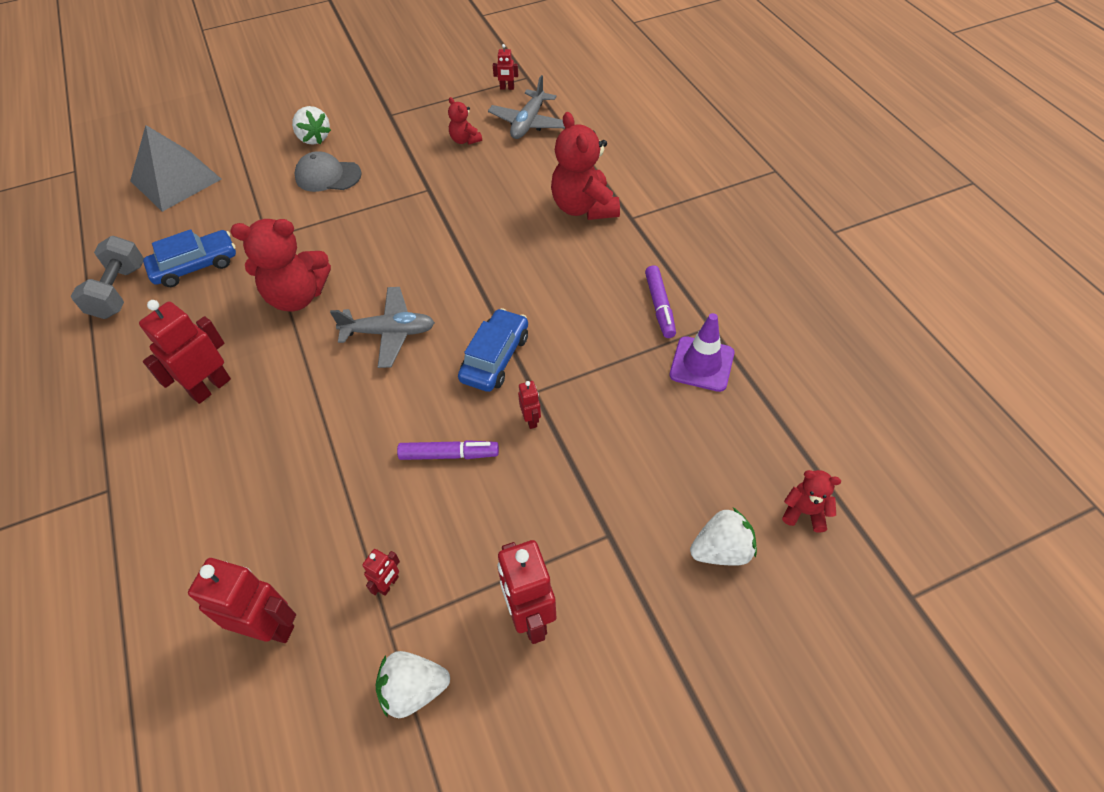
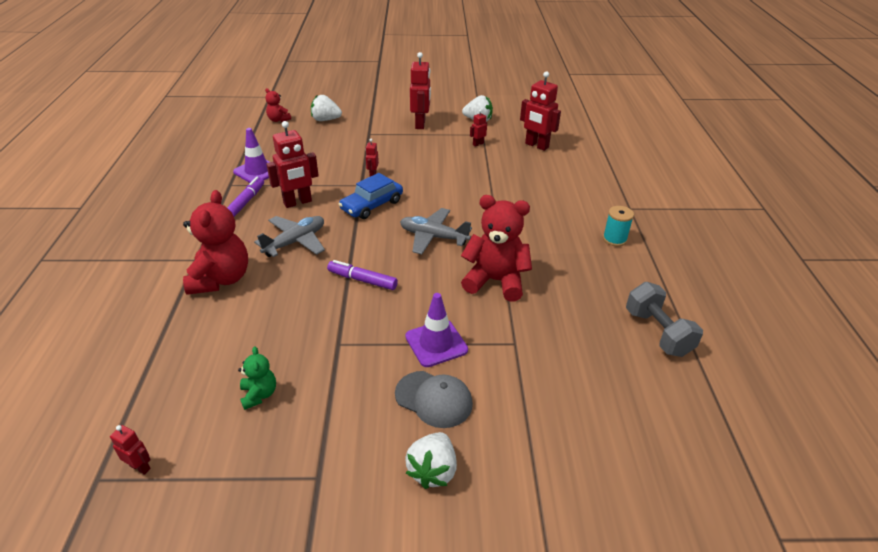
camera: 160 degrees left, 15 degrees down
(119, 291) = (657, 333): grey dumbbell -> grey dumbbell turned 45 degrees counterclockwise
(144, 411) = (614, 239): none -> turquoise spool
(175, 180) = (622, 462): grey pyramid -> none
(195, 266) = (586, 335): blue car -> none
(210, 387) = (568, 240): red robot -> red robot (297, 202)
(314, 138) = (432, 470): white strawberry -> white strawberry turned 150 degrees counterclockwise
(341, 215) = (436, 343): none -> purple traffic cone
(449, 455) = (426, 174): purple marker -> purple marker (362, 280)
(465, 140) = (259, 394): red teddy bear -> green teddy bear
(528, 123) = (173, 393): grey plane -> grey plane (295, 242)

